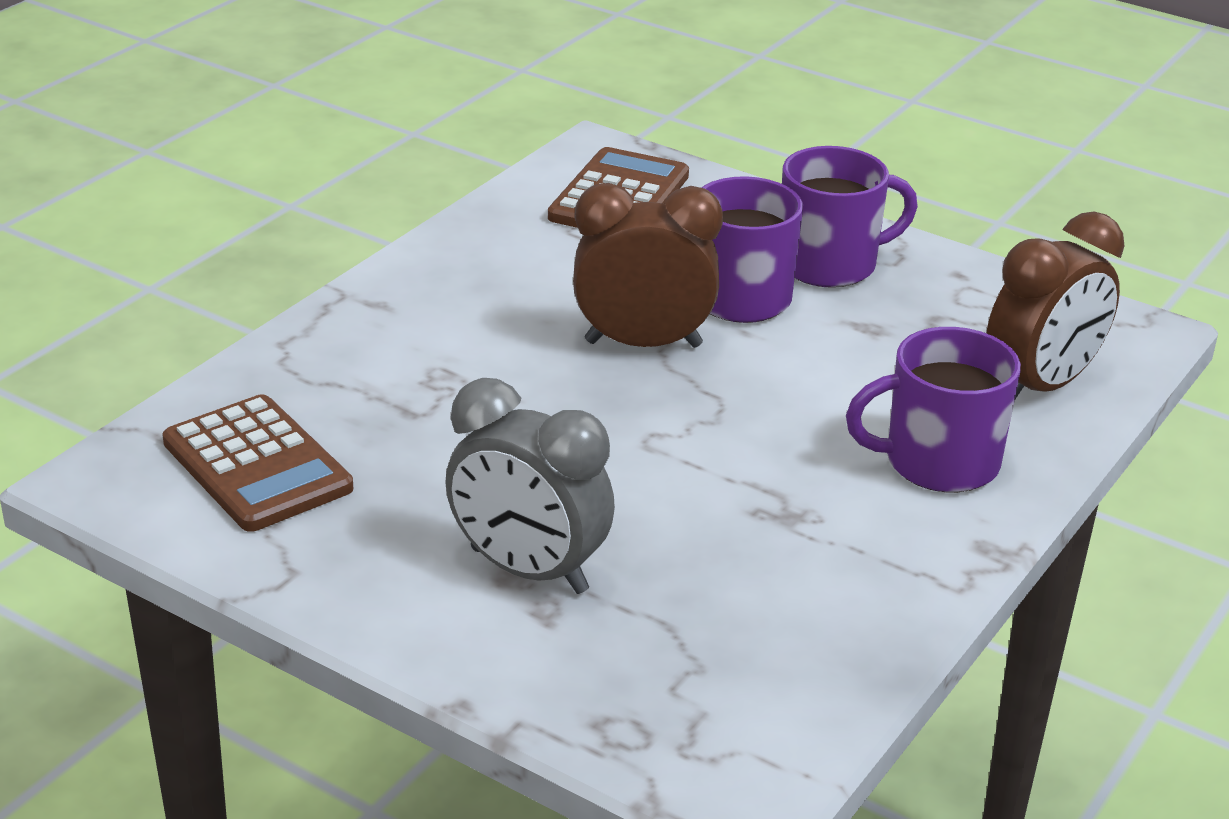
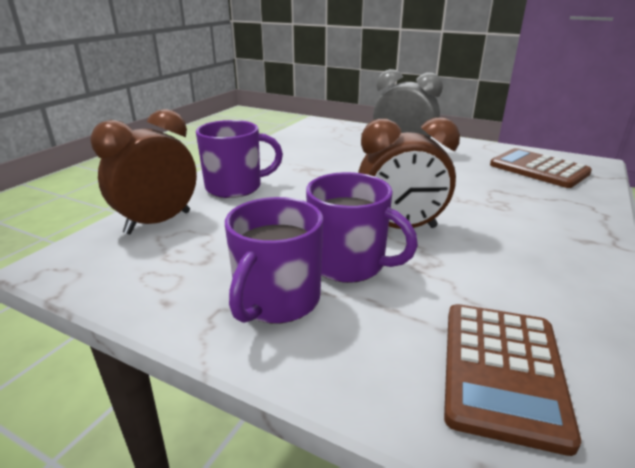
camera: 175 degrees right, 5 degrees down
(830, 264) = (276, 301): purple mug -> purple mug turned 45 degrees counterclockwise

